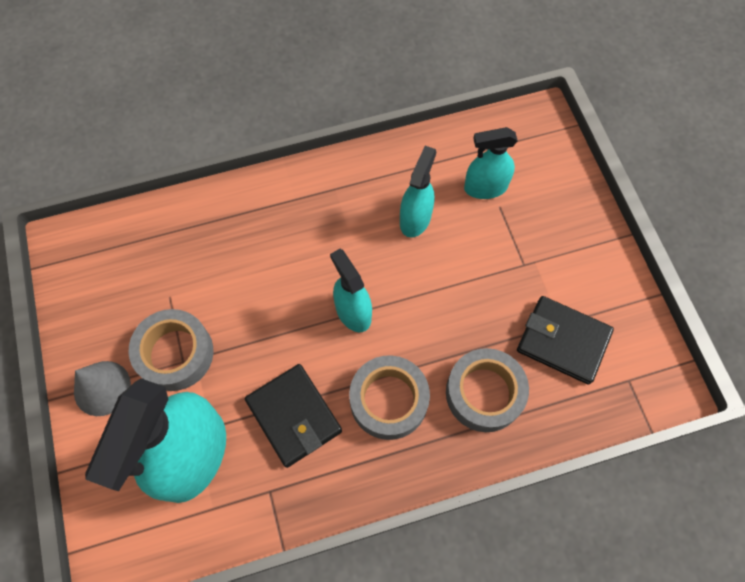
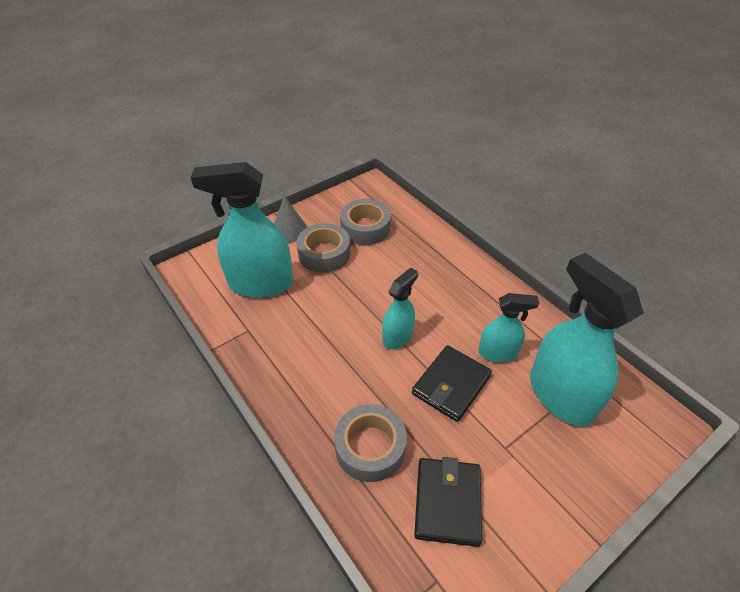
camera: 70 degrees right, 20 degrees down
(294, 416) = (304, 326): black wallet -> black wallet (451, 385)
(388, 400) = (337, 380): grey tape -> grey tape (365, 228)
(485, 187) = (560, 395): turquoise spray bottle -> turquoise spray bottle, size x1.84

